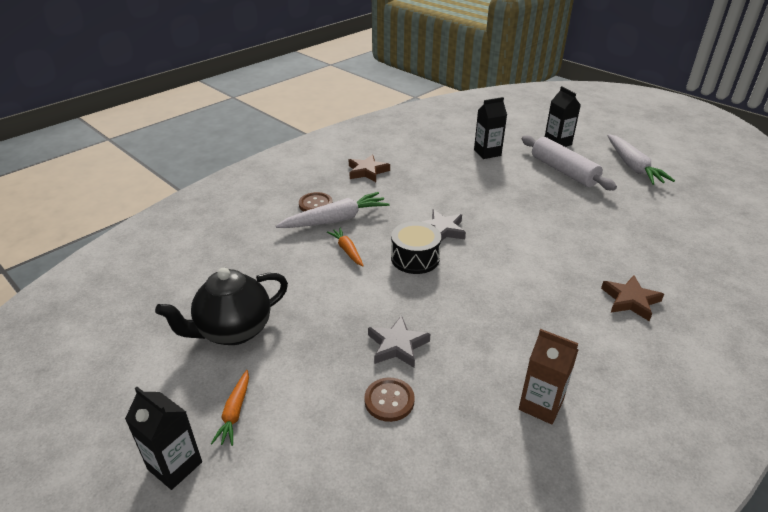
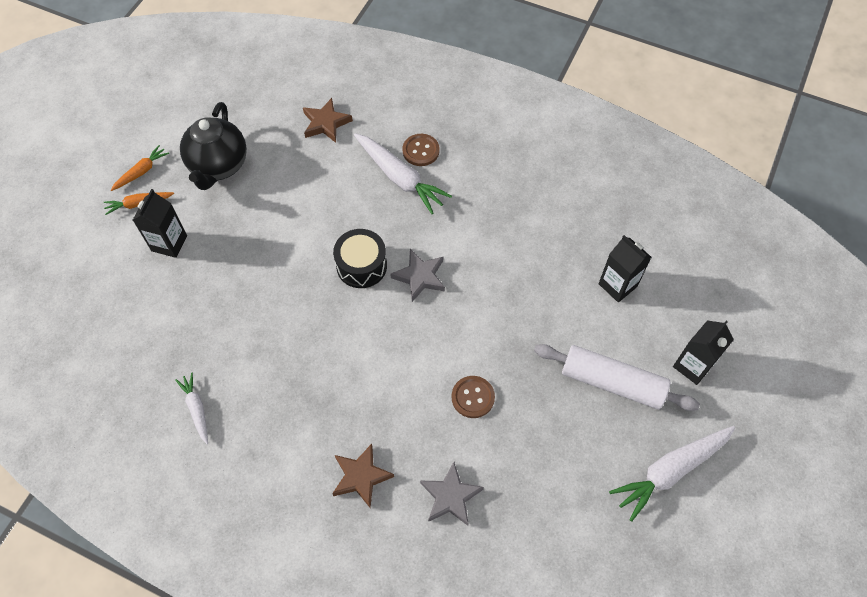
camera: 70 degrees right, 25 degrees up
(175, 465) = (88, 191): black carton -> black carton (169, 243)
(233, 331) = (218, 166): black teapot -> black teapot turned 120 degrees counterclockwise
(347, 250) = (353, 205): orange carrot -> orange carrot (141, 171)
(367, 171) = (508, 173): brown star -> brown star (326, 123)
(389, 400) = (174, 298): brown button -> brown button (473, 397)
(397, 345) = (235, 286): grey star -> grey star (450, 496)
(541, 405) = (196, 409): brown carton -> white carrot
(563, 171) = (612, 382): white rolling pin -> white rolling pin turned 75 degrees clockwise

